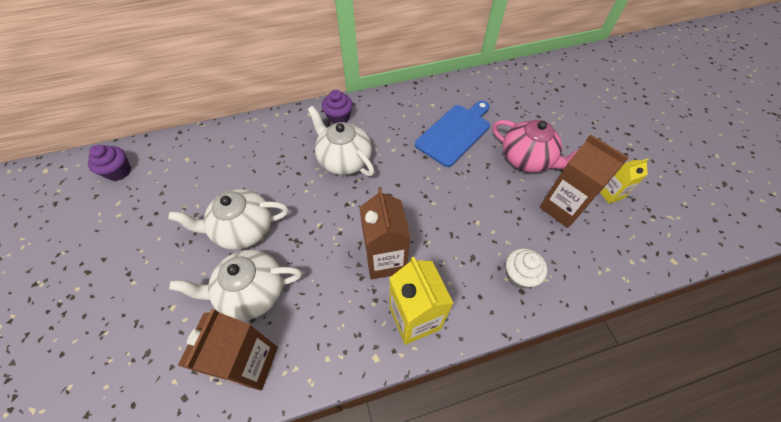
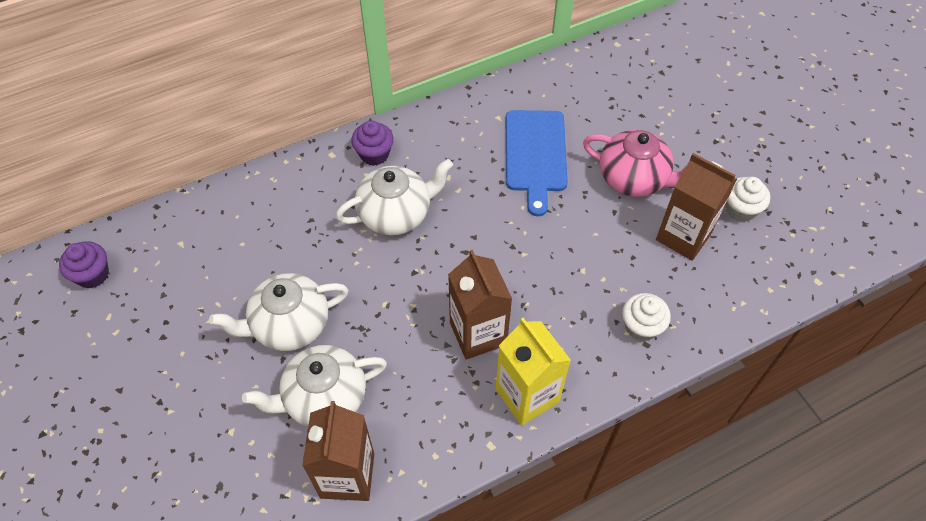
camera: 10 degrees left, 0 degrees up
(344, 160) = (396, 214): white teapot -> white teapot turned 120 degrees clockwise
(455, 133) = (535, 155): blue cutting board -> blue cutting board turned 150 degrees clockwise
(610, 194) = (740, 209): yellow carton -> white cupcake

